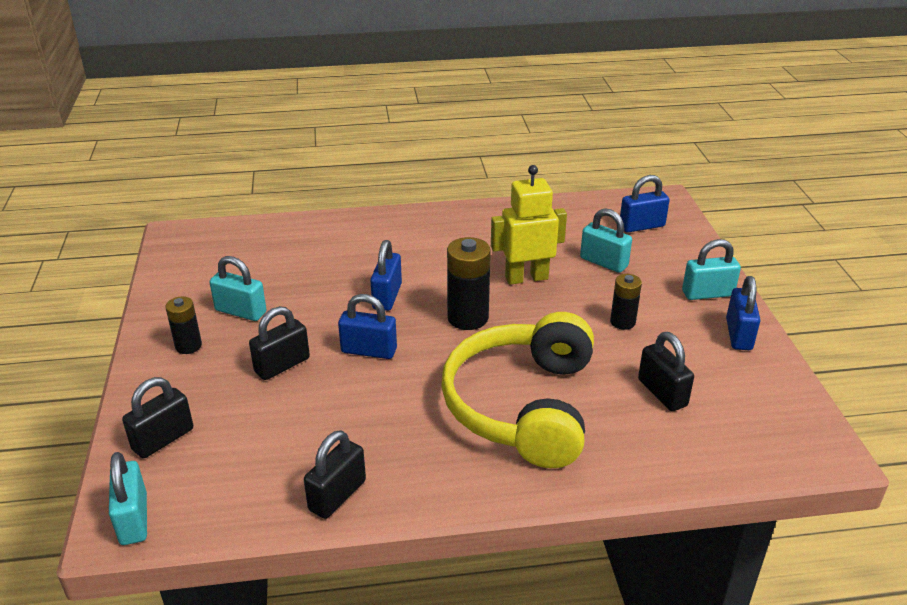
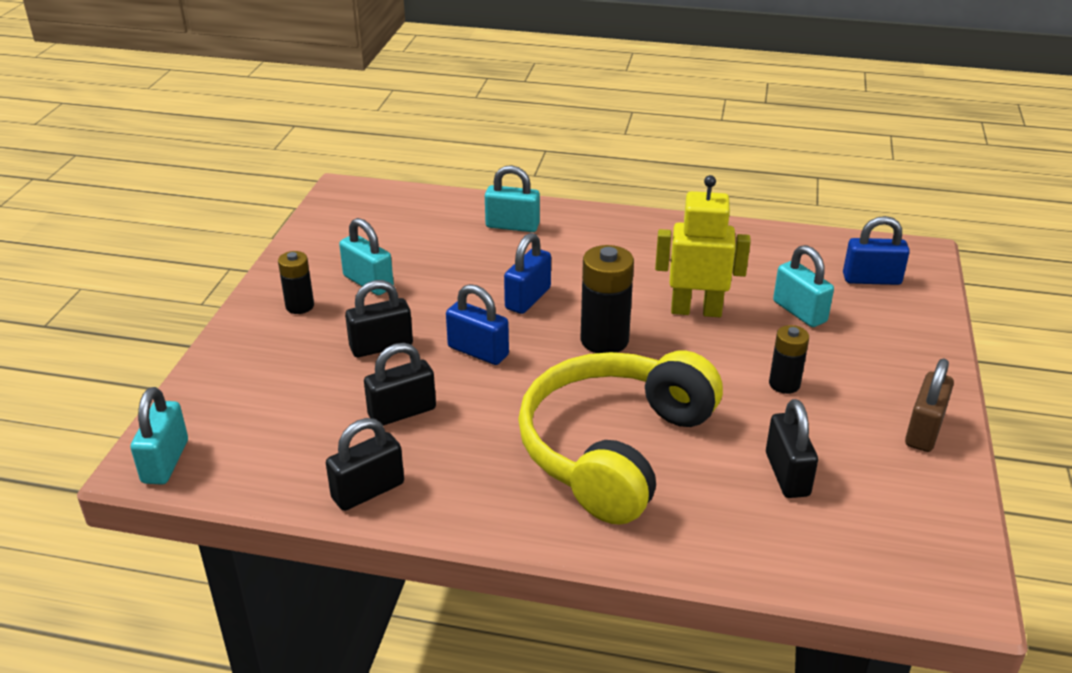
camera: 20 degrees right, 0 degrees up
(163, 439) = (230, 392): black padlock -> black padlock (402, 412)
(707, 294) = (911, 375): turquoise padlock -> turquoise padlock (512, 226)
(739, 334) = (924, 431): blue padlock -> brown padlock

